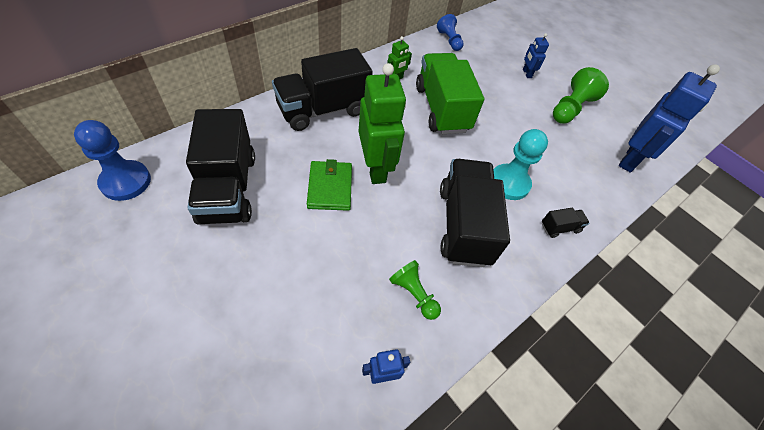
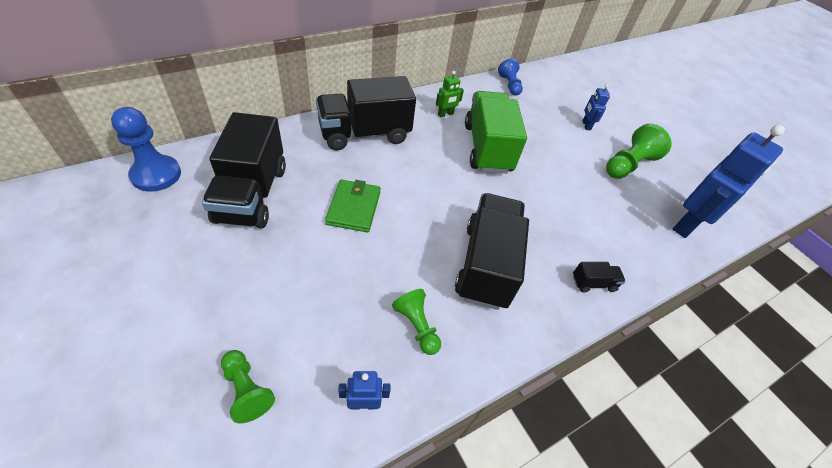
camera: 10 degrees right, 5 degrees down
(273, 382) = (247, 390): none -> green pawn
(376, 168) = (405, 196): green robot -> none
(509, 183) = (545, 230): turquoise pawn -> none

